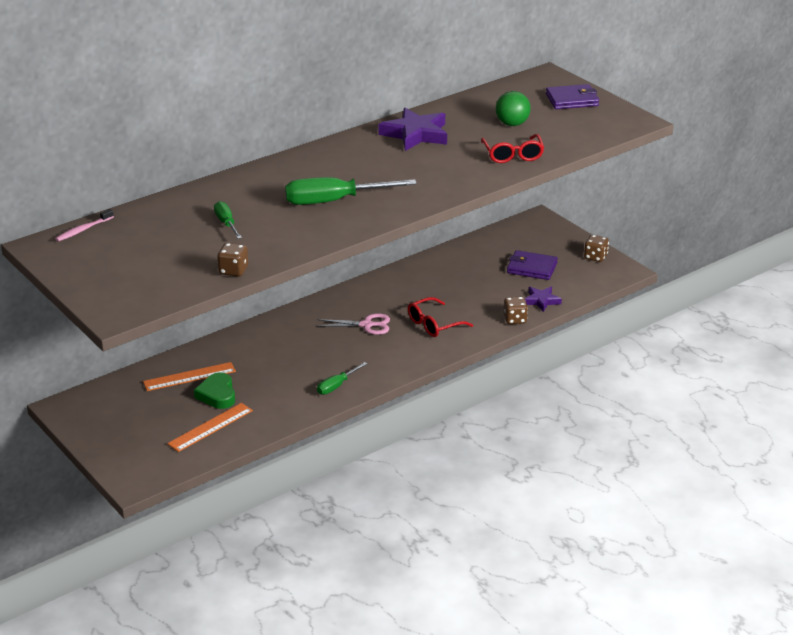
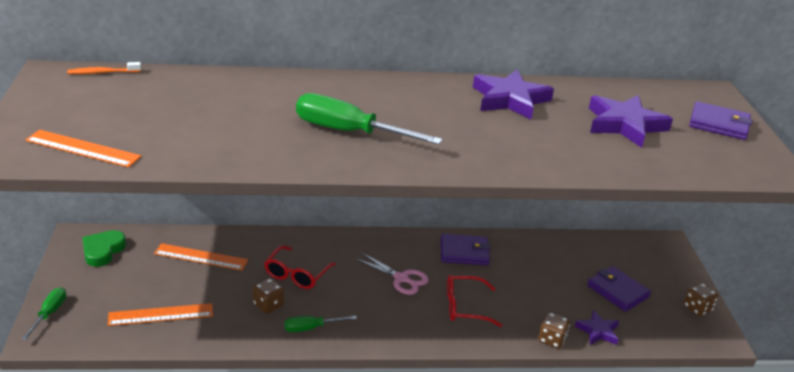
camera: 30 degrees right, 0 degrees up
(83, 230) = (102, 73): pink toothbrush -> orange toothbrush
(164, 286) = (83, 148): none -> orange ruler
(217, 395) = (203, 285): green heart -> green heart (103, 251)
(226, 223) = (223, 113): green screwdriver -> green screwdriver (49, 313)
(233, 271) = (162, 160): brown dice -> brown dice (268, 305)
(395, 287) = (464, 252): none -> purple wallet
(512, 124) = (624, 125): green ball -> purple star
(513, 155) = (591, 156): red glasses -> red glasses (297, 274)

